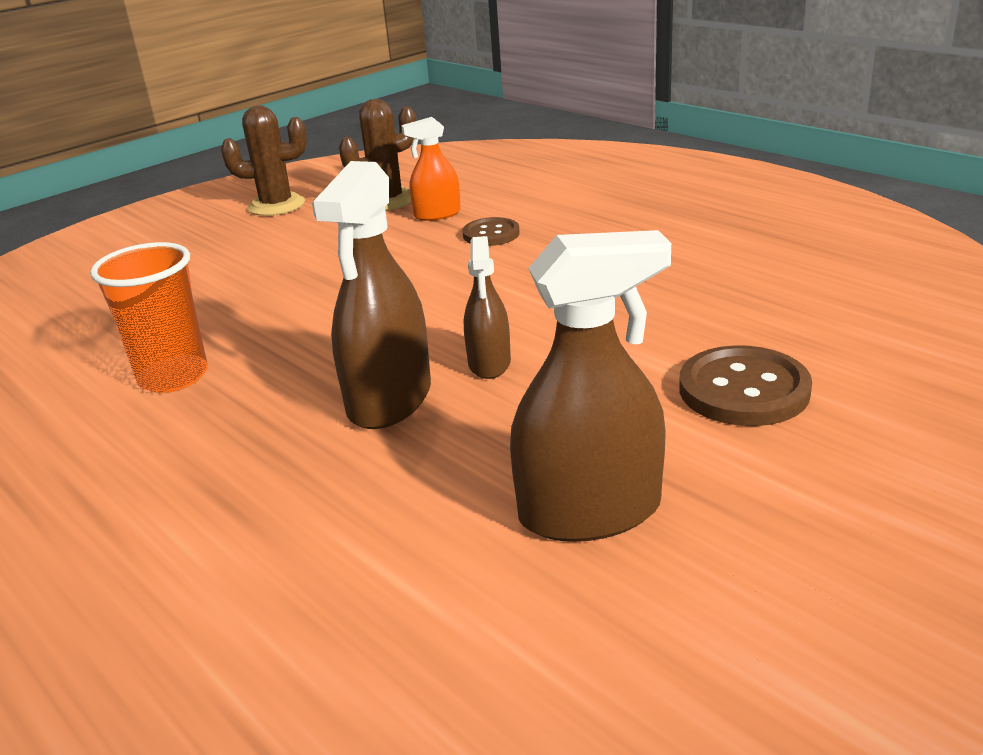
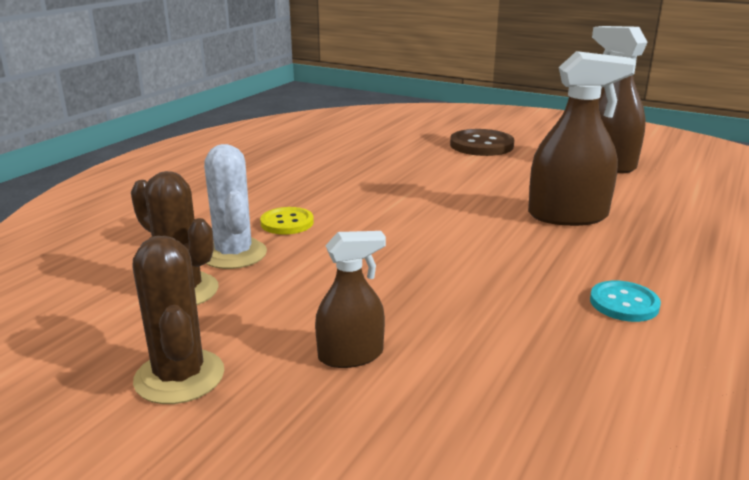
camera: 110 degrees left, 5 degrees down
(173, 377) = (624, 303): orange cup -> turquoise button
(437, 214) = (234, 254): orange spray bottle -> white cactus
(489, 363) = (501, 196): brown spray bottle -> brown spray bottle (350, 355)
(491, 234) = (287, 223): brown button -> yellow button

